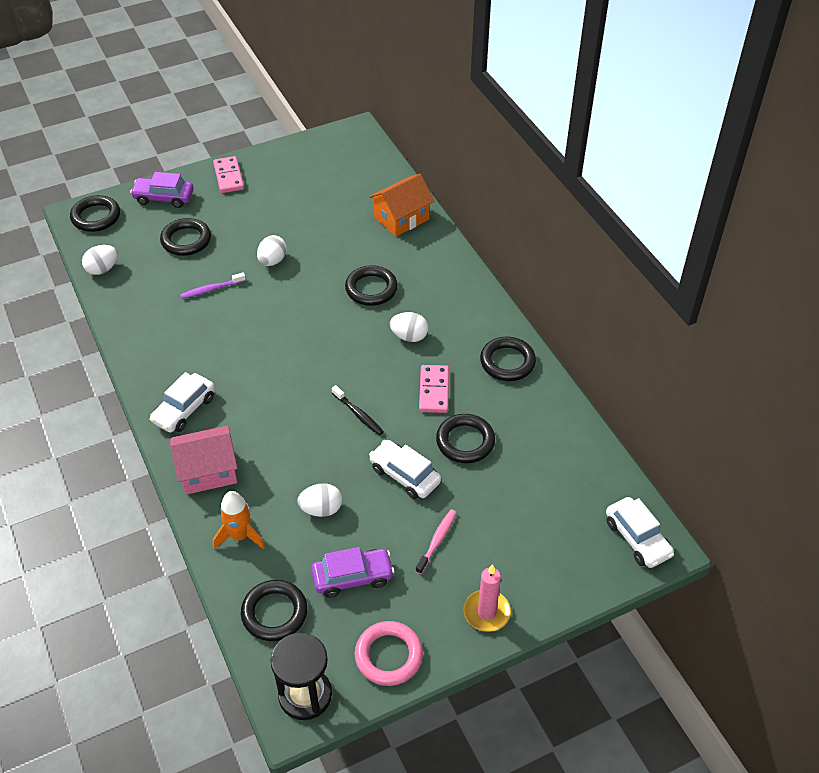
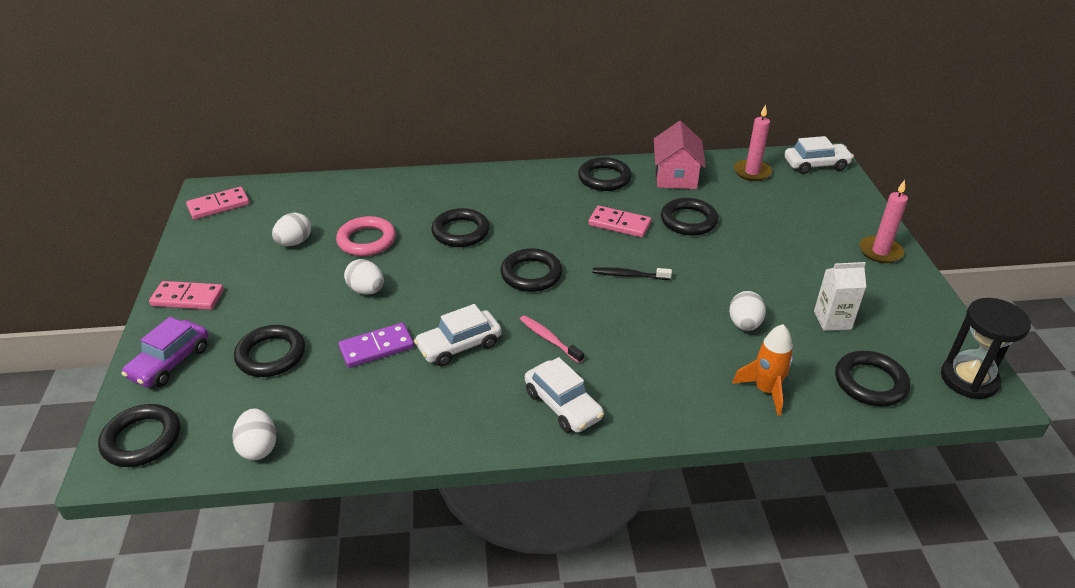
camera: 70 degrees left, 10 degrees down
(208, 471) = (666, 401): pink house -> pink house (676, 176)
(211, 289) = (376, 347): purple toothbrush -> purple domino
(332, 349) = (531, 274): none -> black ring
(341, 143) = (218, 205): none -> pink domino
(353, 577) = (832, 320): purple car -> white carton
(358, 414) = (629, 275): black toothbrush -> black toothbrush turned 150 degrees counterclockwise
(388, 656) = (924, 316): pink ring -> pink ring (366, 240)
(401, 218) = (373, 193): orange house -> none
(404, 475) = (717, 263): white car -> white car (459, 346)
(409, 336) = (541, 223): white egg -> white egg (294, 242)
(437, 540) = (798, 261): pink toothbrush -> pink toothbrush (549, 339)
(587, 480) = (752, 172): none -> pink candle

